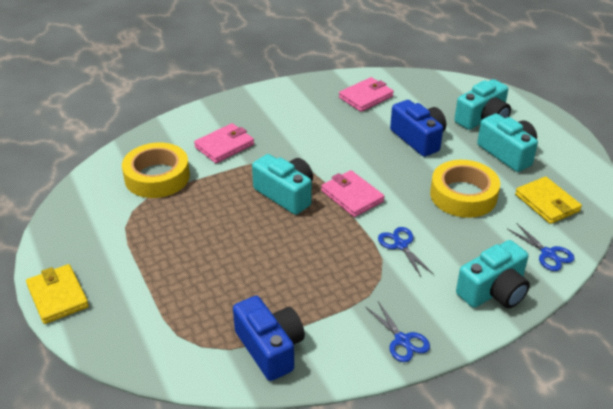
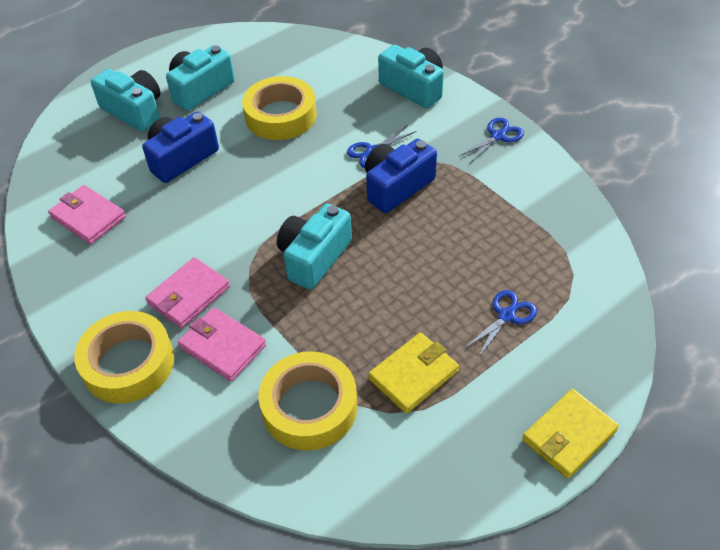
camera: 100 degrees left, 10 degrees up
(231, 110) = (128, 363): none -> yellow tape
(270, 348) = (550, 221): blue camera -> blue camera (396, 187)
(352, 196) = (303, 199): pink wallet -> pink wallet (188, 295)
(547, 203) = (279, 62): yellow wallet -> yellow wallet (413, 375)
(548, 254) = (353, 59): blue scissors -> blue scissors (506, 316)

